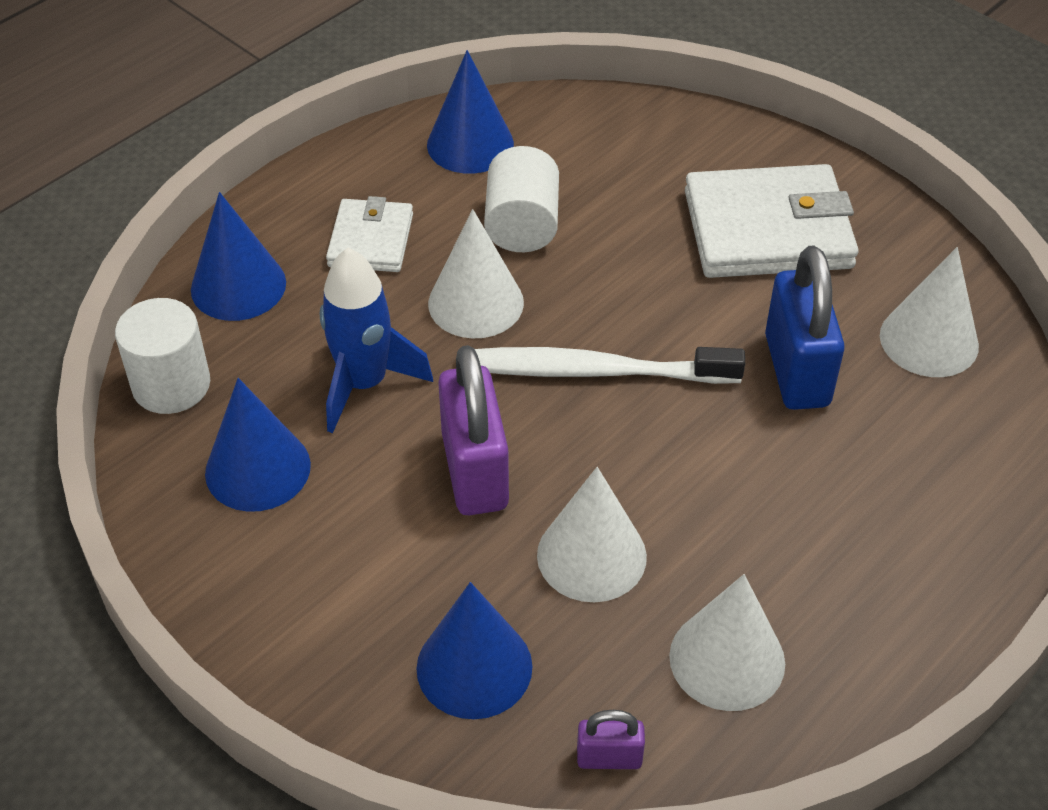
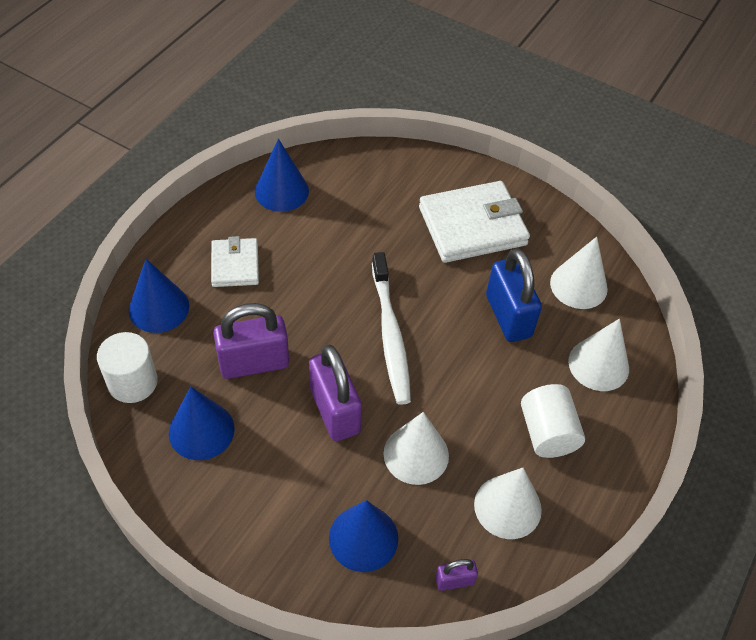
camera: 15 degrees left, 5 degrees up
(364, 384) = (254, 363): blue rocket -> purple padlock
(476, 303) = (310, 298): white cone -> white cone (598, 364)
(522, 225) = (326, 242): white cylinder -> white cylinder (547, 433)
(593, 371) = (390, 334): white toothbrush -> white toothbrush turned 90 degrees counterclockwise

